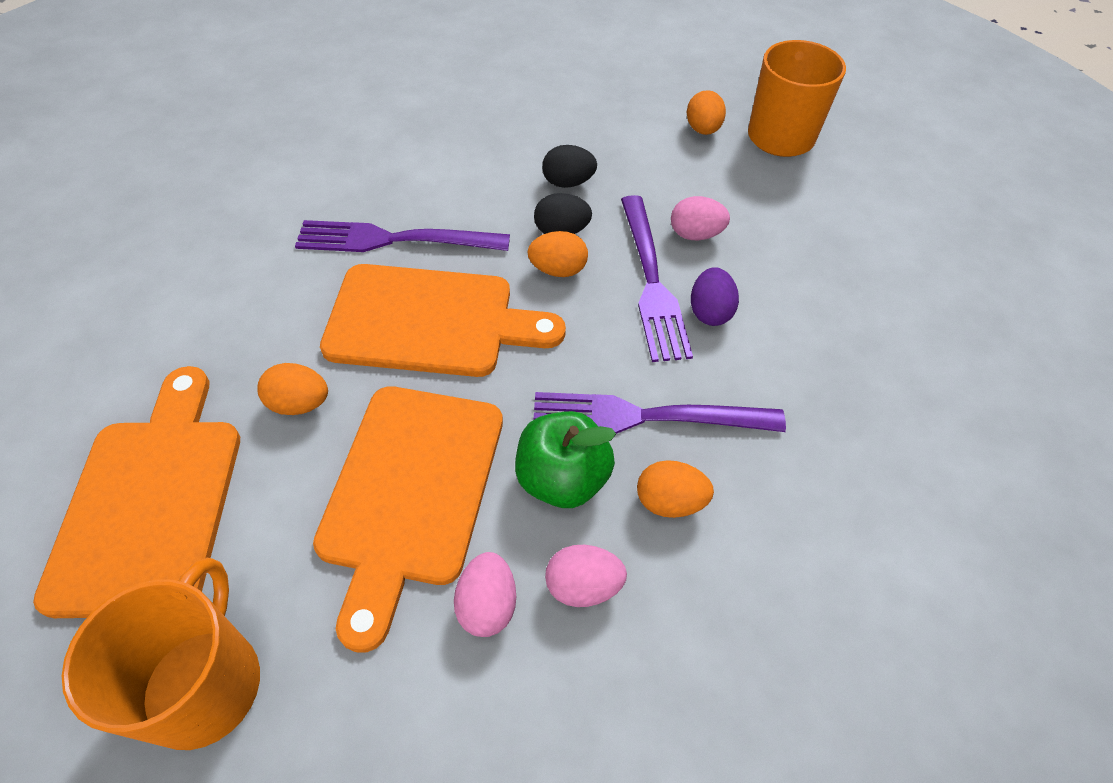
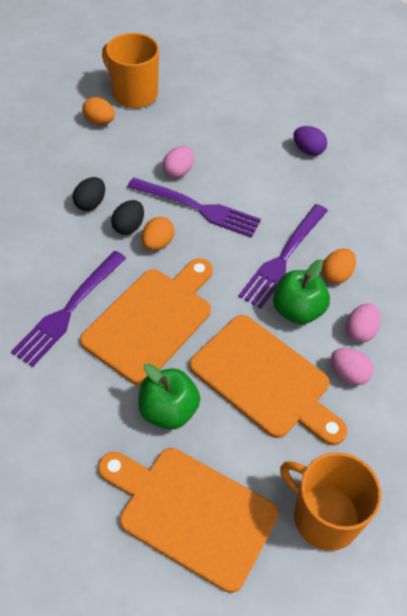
camera: 60 degrees left, 0 degrees up
(299, 403) = (168, 410): orange egg -> green apple
(709, 312) = (236, 196): purple egg -> purple egg (308, 150)

